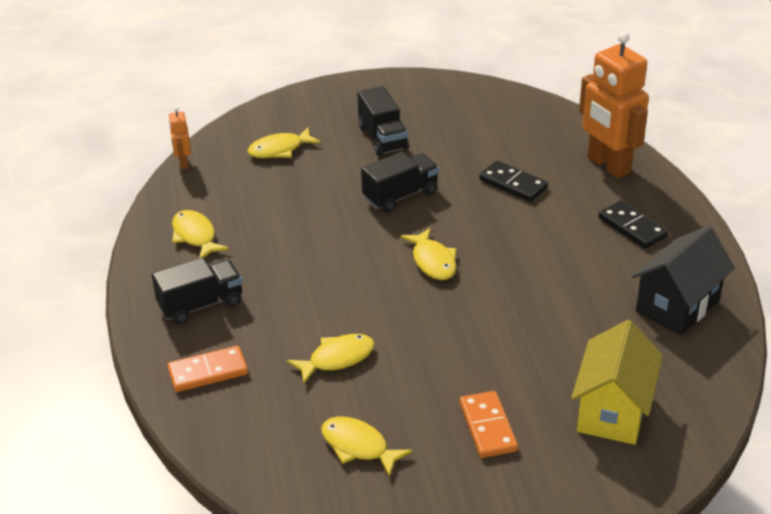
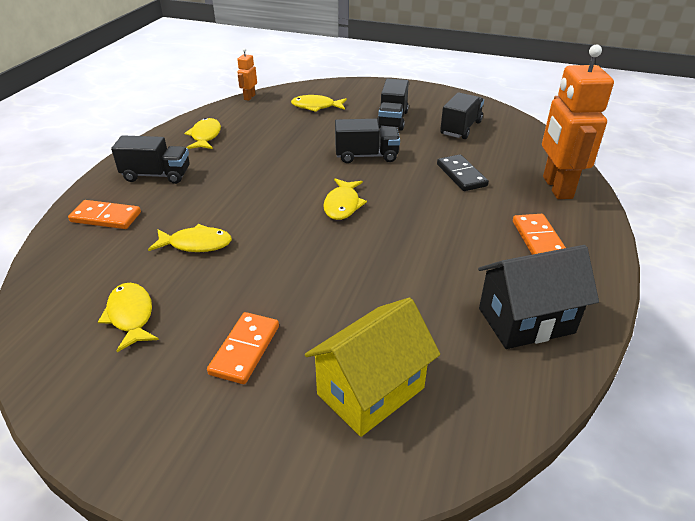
camera: 30 degrees right, 0 degrees up
(464, 124) = (461, 128): none -> black truck
(632, 227) = (538, 239): black domino -> orange domino

